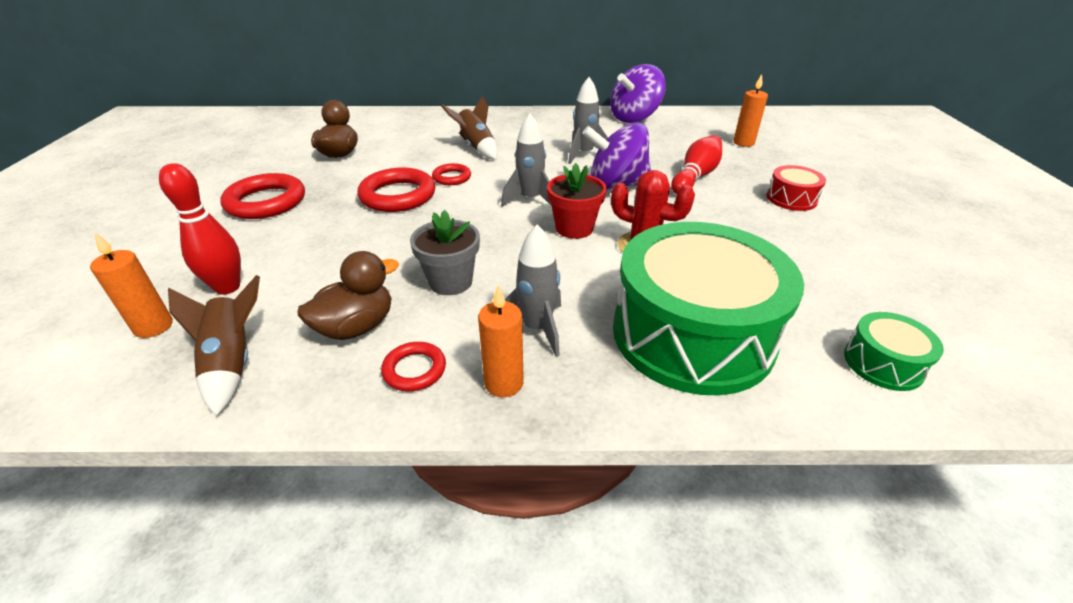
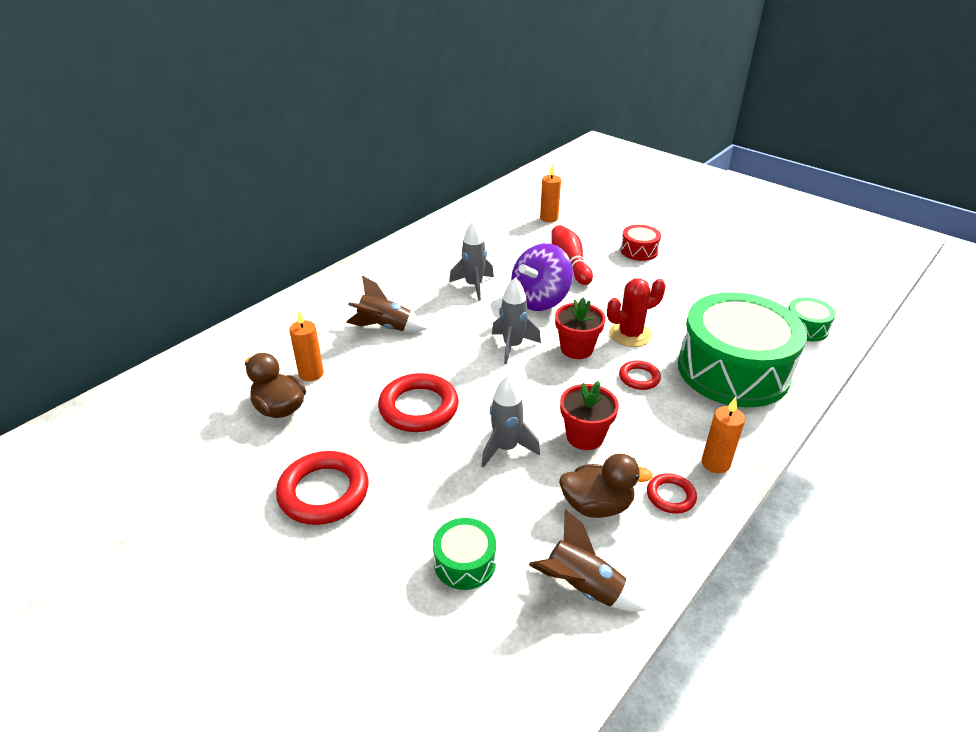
camera: 50 degrees left, 0 degrees up
(153, 327) = (483, 627): orange candle -> orange candle (311, 374)
(227, 287) = (464, 563): red bowling pin -> green drum
(356, 327) = (597, 505): brown duck -> brown duck turned 90 degrees clockwise
(450, 282) = (585, 436): grey flower pot -> red flower pot
(452, 177) = (424, 365): red ring -> red ring (639, 378)
(537, 328) = (675, 424): grey rocket -> grey rocket (506, 448)
(634, 118) = (445, 231): purple spinning top -> none

